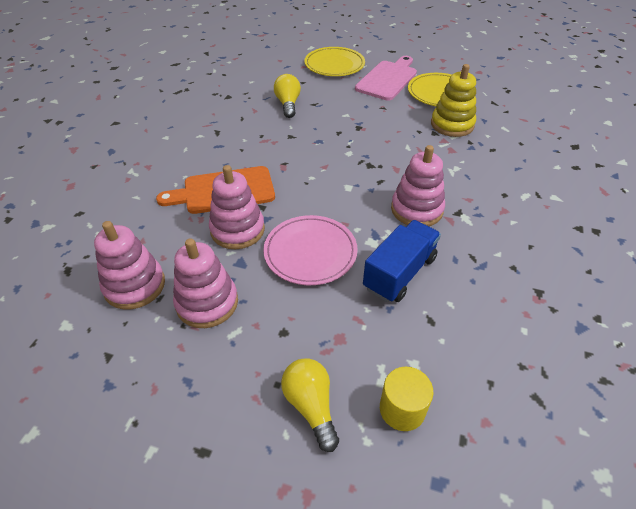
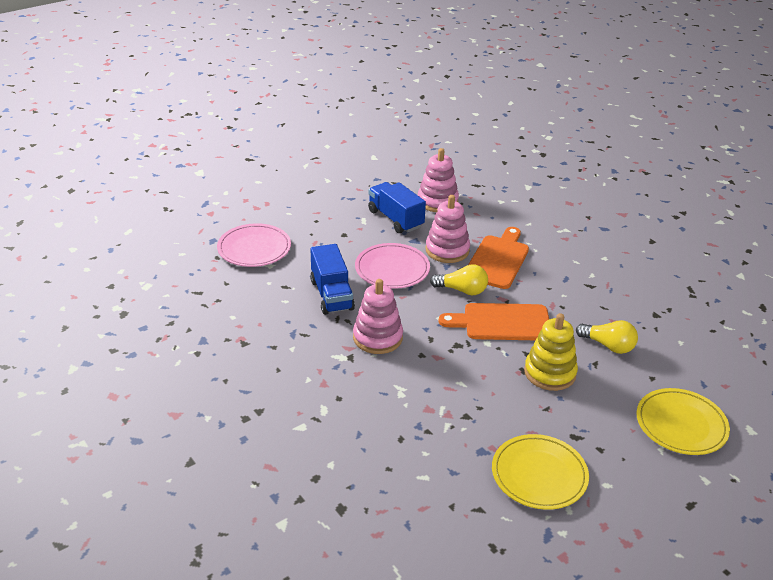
camera: 125 degrees right, 10 degrees down
(207, 303) = (395, 219): pink stacking toy -> blue truck
(311, 406) = (292, 225): yellow light bulb -> yellow light bulb (462, 290)
(315, 155) = (502, 322): none -> orange cutting board
(388, 79) = (609, 450): pink cutting board -> none
(402, 409) = (254, 248): yellow cylinder -> pink plate
(452, 125) = (468, 439): yellow stacking toy -> yellow stacking toy (550, 373)

